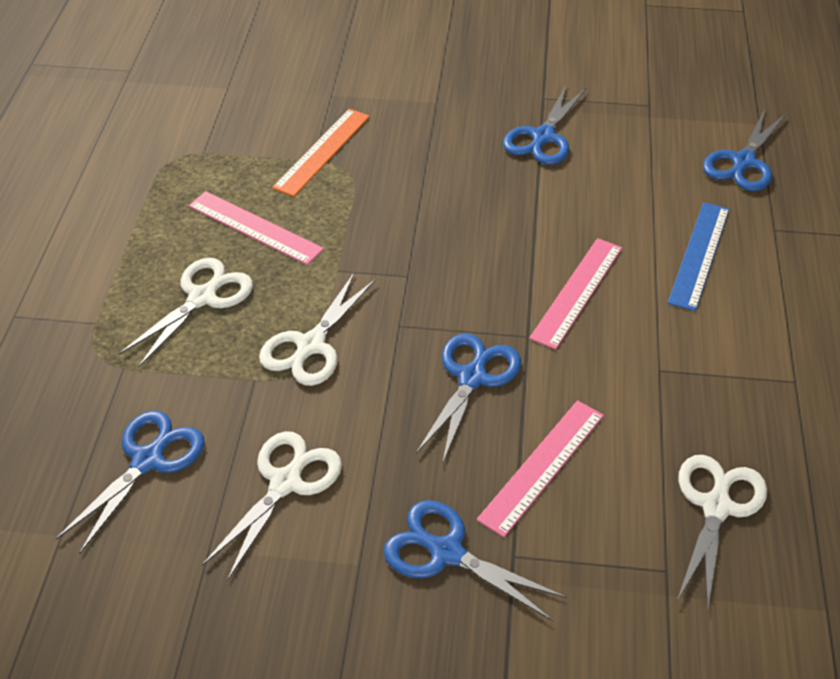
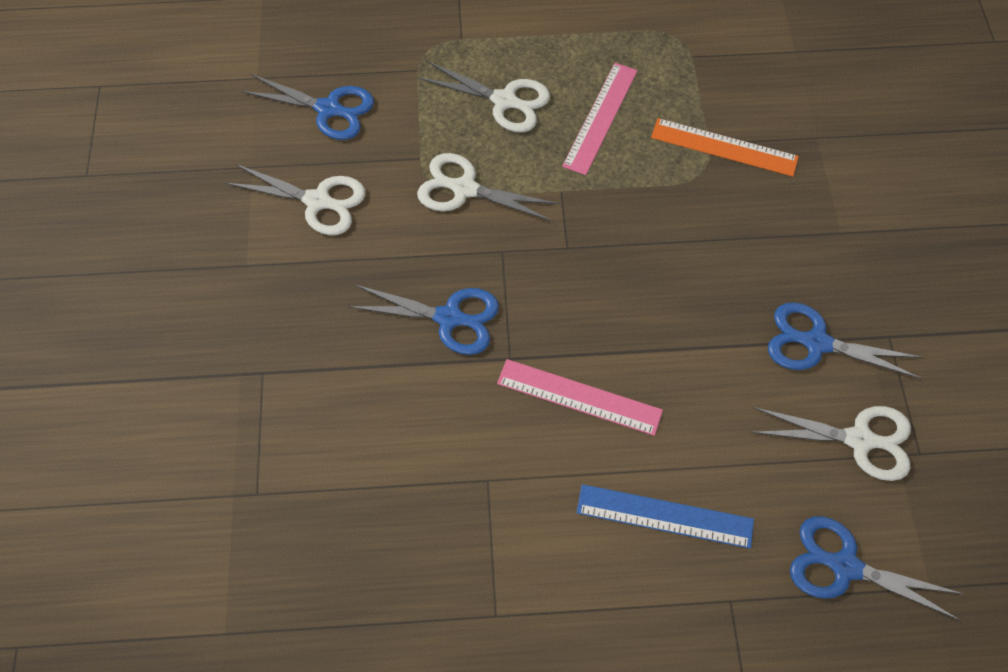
camera: 80 degrees right, 15 degrees up
(445, 552) = (262, 322): blue scissors -> none
(542, 466) = (356, 385): pink ruler -> none
(716, 506) = (328, 536): white scissors -> white scissors (860, 440)

